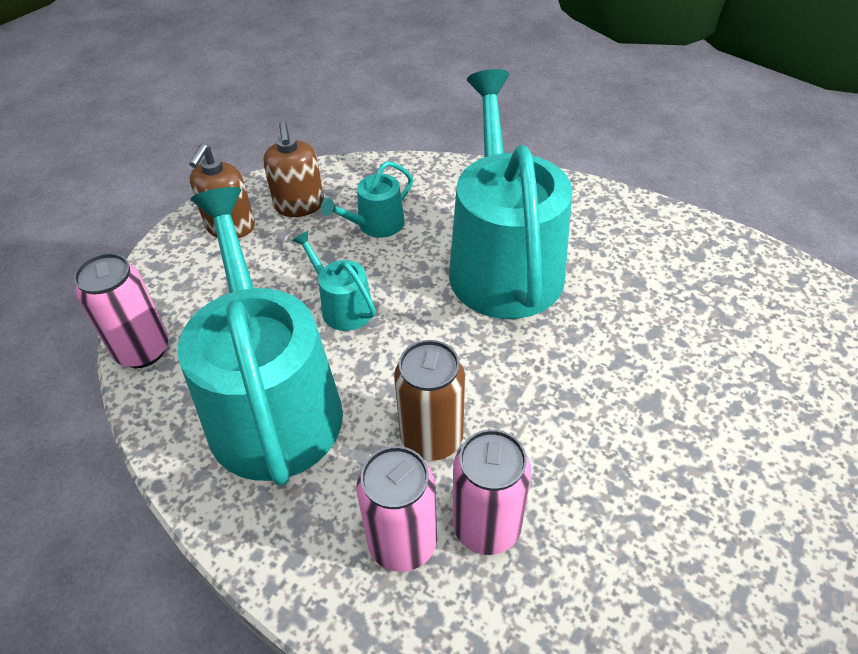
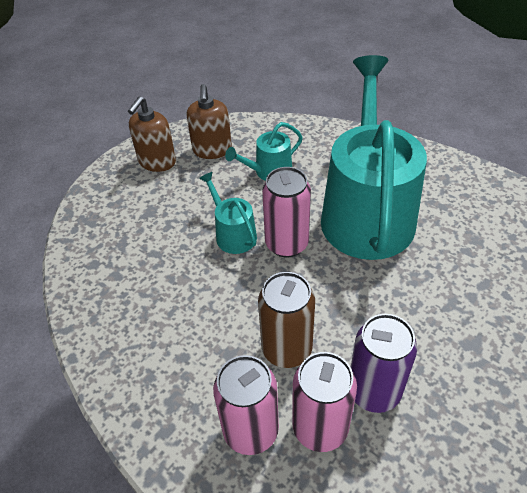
camera: 10 degrees right, 0 degrees up
(143, 350) = (77, 251): pink can -> pink can (286, 244)
(271, 403) = (166, 304): turquoise watering can -> none
(544, 474) = (374, 391): none -> purple can

